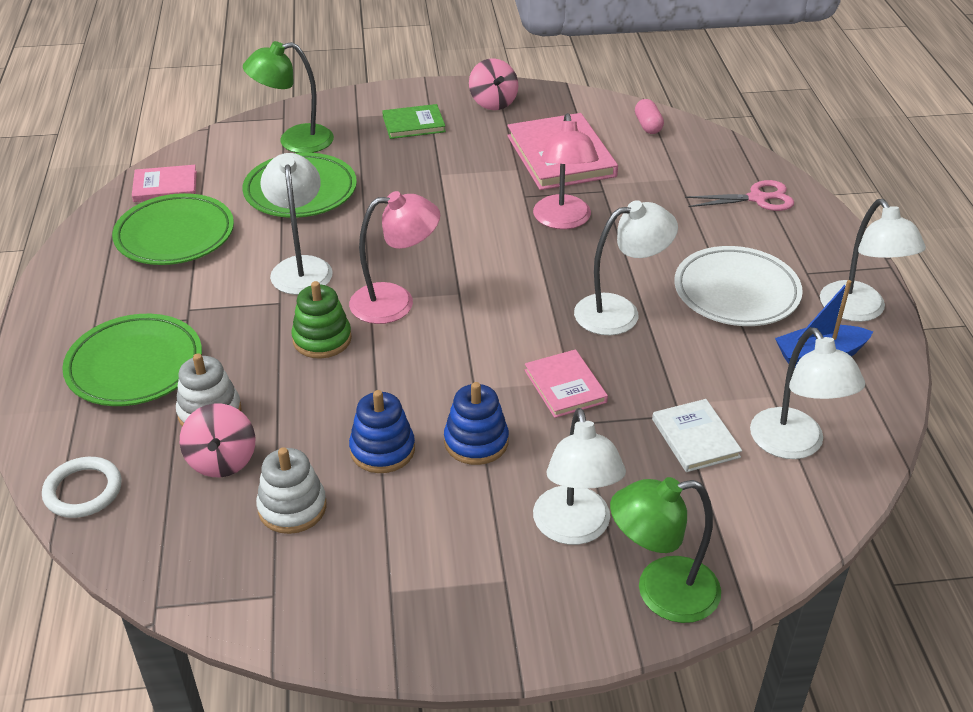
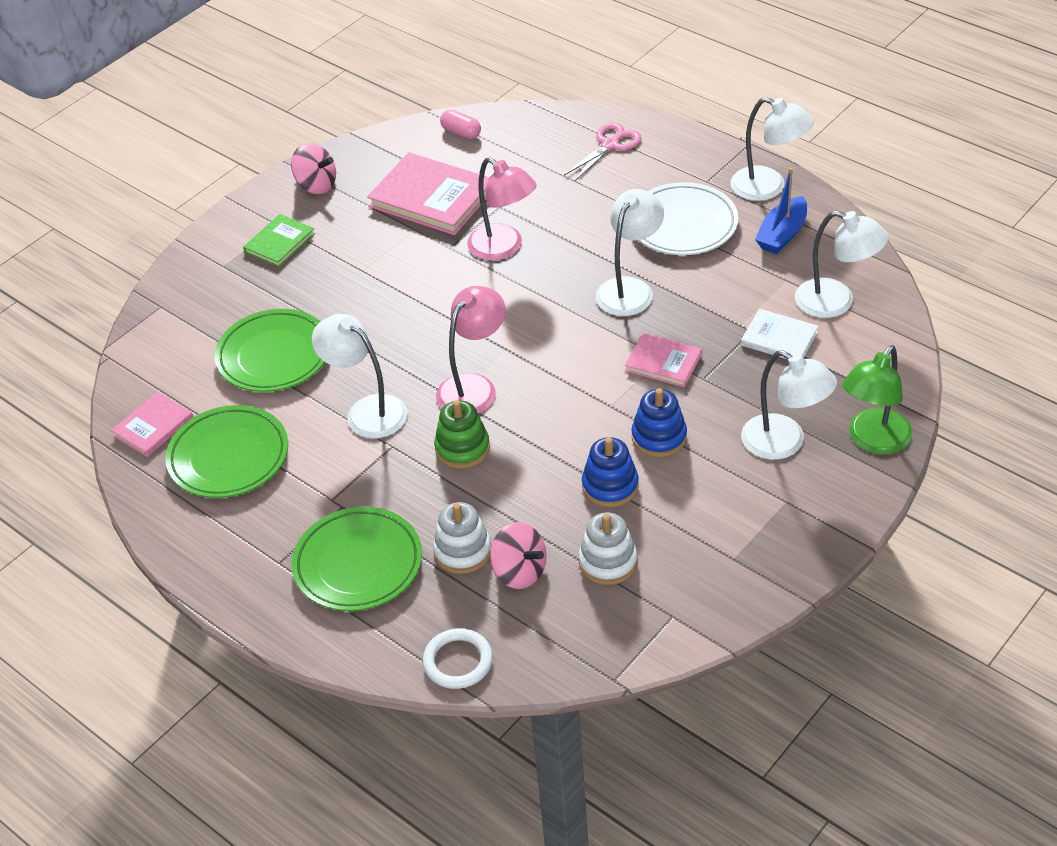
camera: 40 degrees left, 5 degrees up
(294, 141) = (202, 319): green lamp -> none

